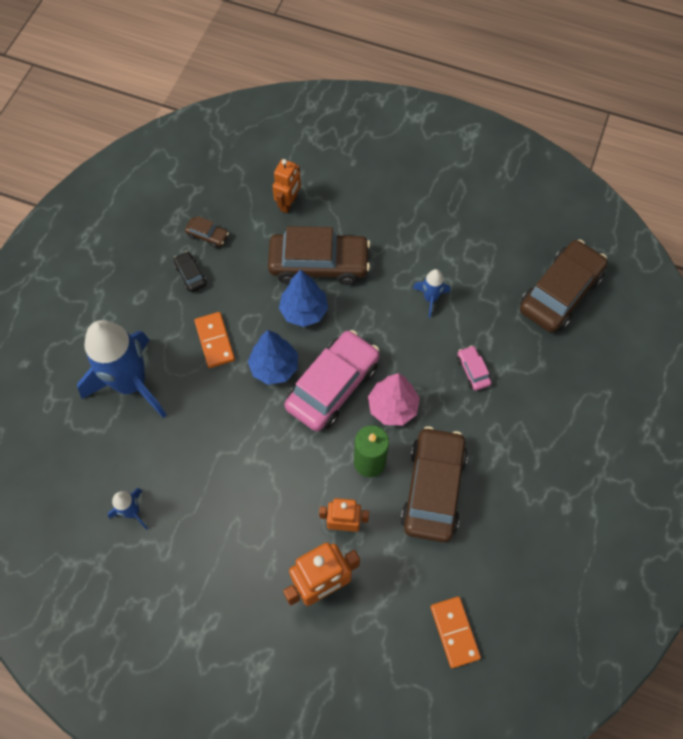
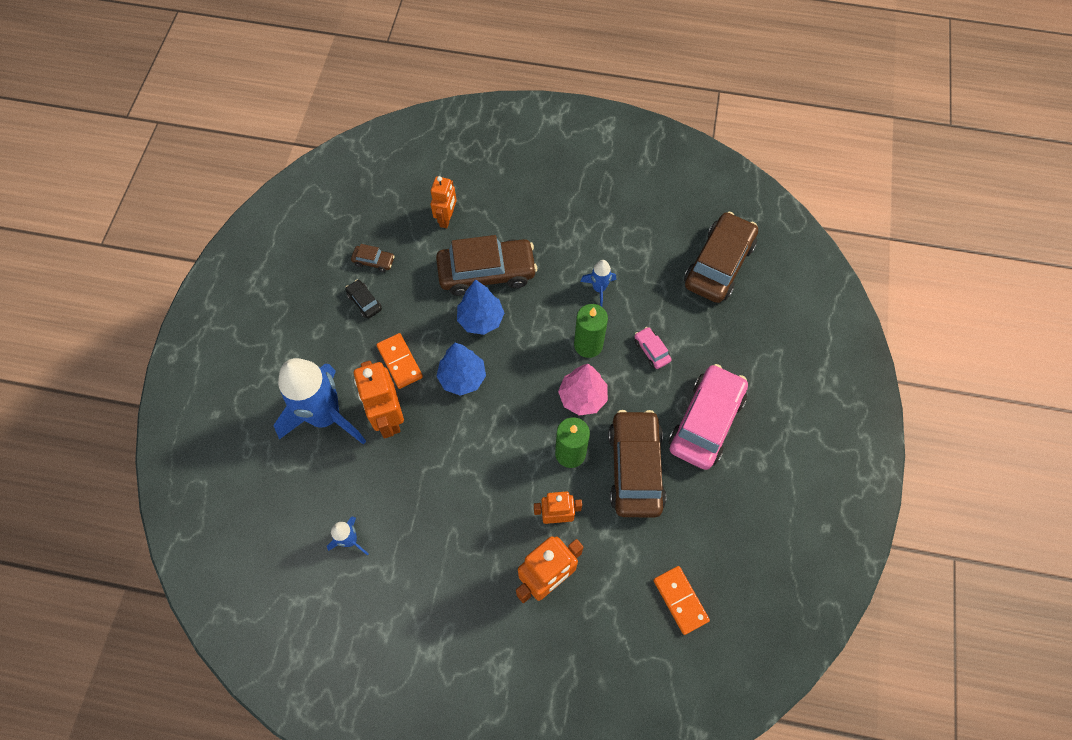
camera: 10 degrees left, 0 degrees up
(193, 395) = (388, 417): none -> orange robot
(332, 386) = (521, 387): pink car -> pink car (705, 422)
(408, 354) = (588, 345): none -> green candle

